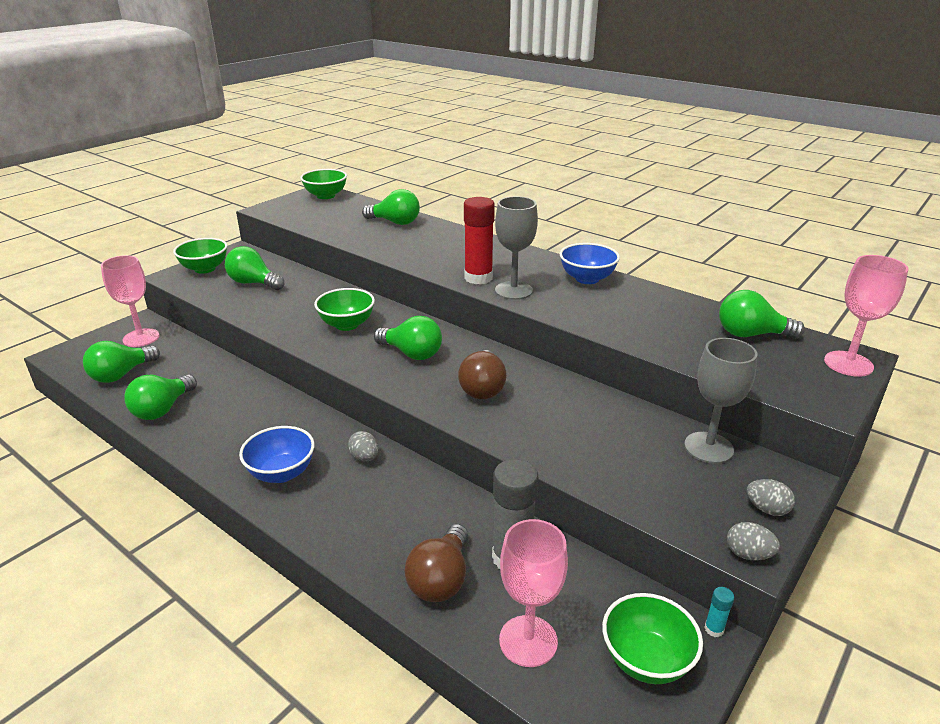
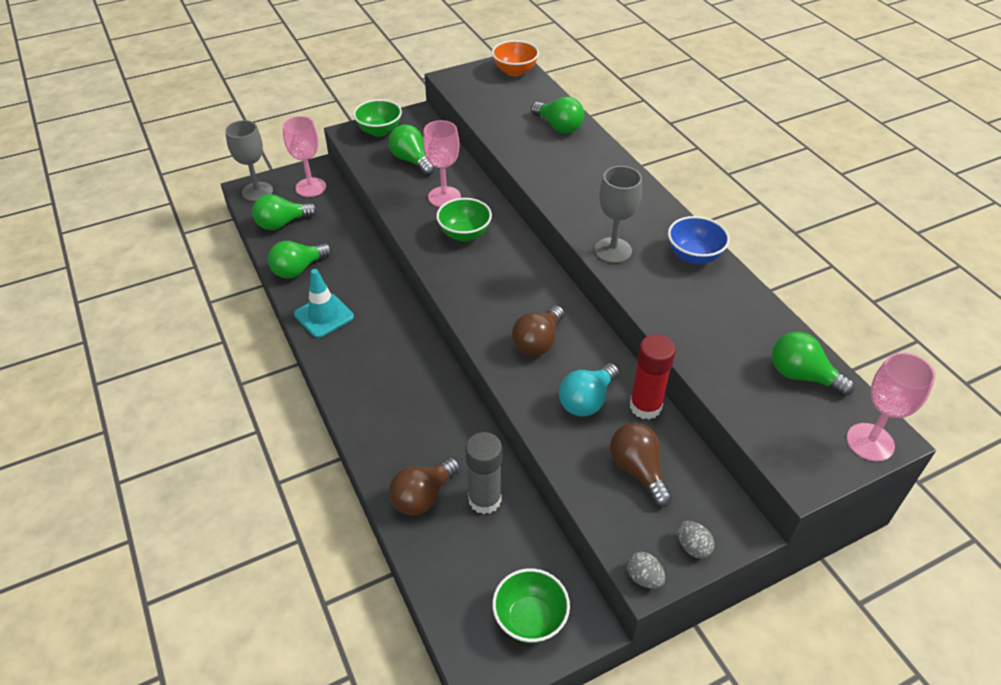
camera: 25 degrees right, 15 degrees up
(217, 442) = (324, 316): none -> turquoise traffic cone
(281, 473) = (357, 361): blue bowl -> none
(326, 196) = (515, 71): green bowl -> orange bowl
(364, 457) = (424, 369): grey egg -> none
(411, 353) = (501, 284): green light bulb -> none
(478, 278) = (591, 224): red glue stick -> red glue stick (645, 406)
(528, 641) = (456, 568): pink goblet -> pink goblet (444, 197)
(567, 421) = (587, 400): none -> turquoise light bulb
(661, 462) = (638, 470): none -> brown light bulb
(708, 448) = (690, 471): grey goblet -> grey goblet (257, 192)
(714, 629) = (598, 619): turquoise glue stick -> none

